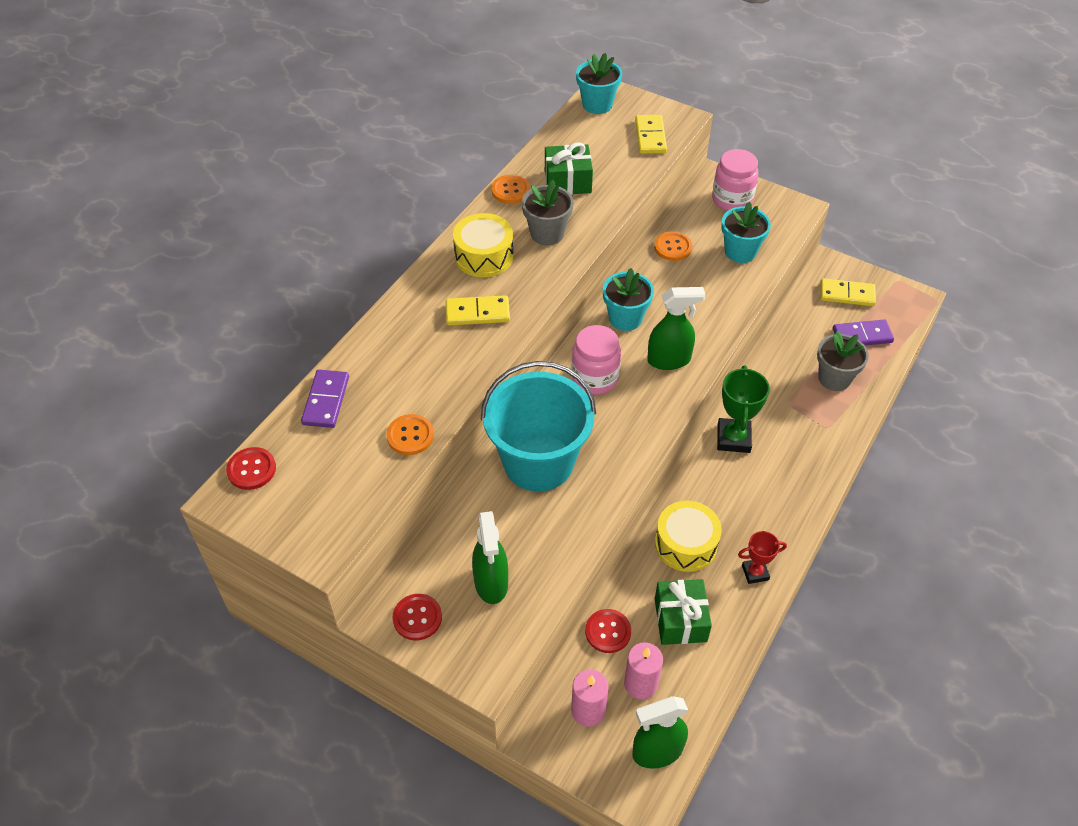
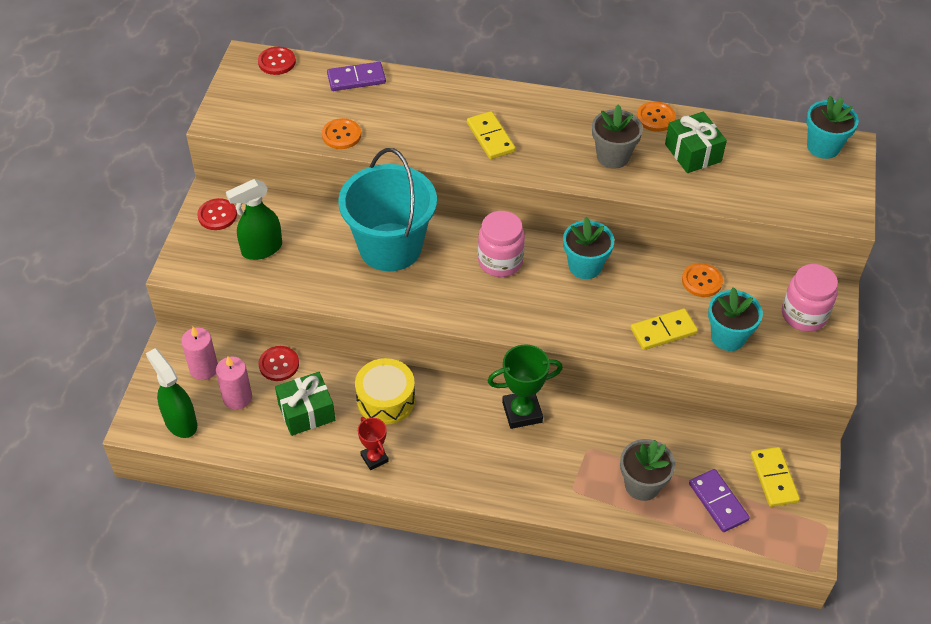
camera: 70 degrees right, 0 degrees up
(484, 256) = (560, 123): yellow drum -> none
(650, 136) = (800, 198): yellow domino -> yellow domino (663, 331)
(669, 360) = (548, 310): green spray bottle -> none

